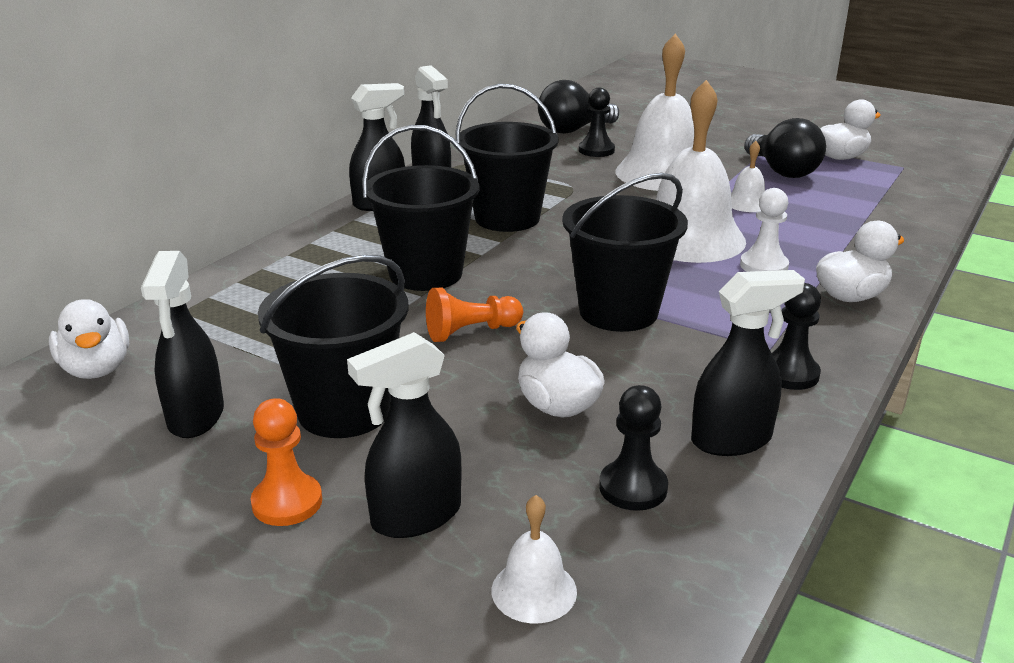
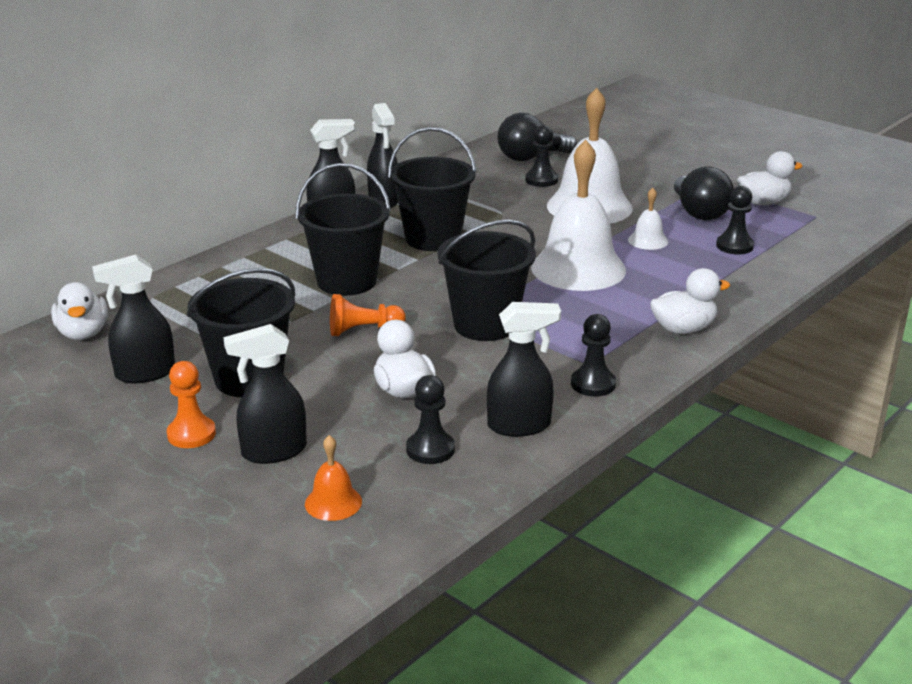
camera: 10 degrees right, 0 degrees up
(196, 417) = (144, 373): black spray bottle -> black spray bottle turned 60 degrees clockwise
(534, 590) = (333, 502): white bell -> orange bell
(763, 266) = (627, 298): white pawn -> none
(842, 202) = (734, 246): none -> black pawn

